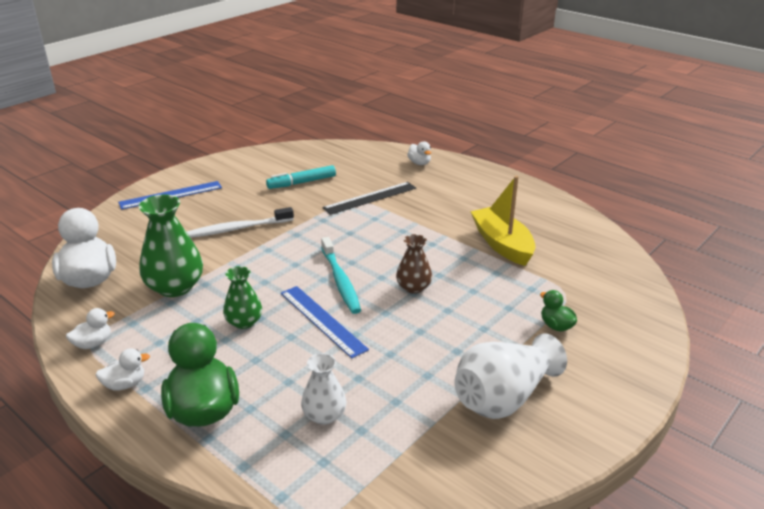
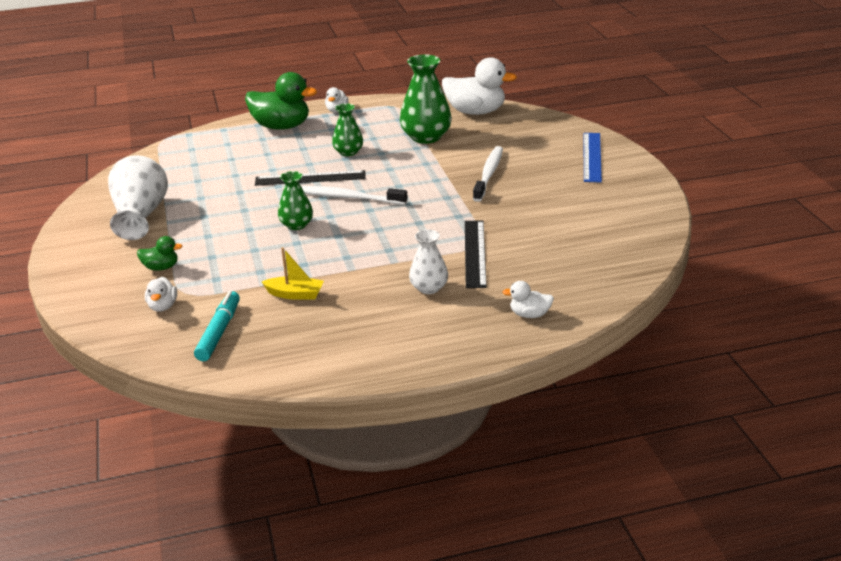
camera: 125 degrees right, 0 degrees up
(93, 343) = (391, 106): white duck -> white duck (163, 306)
(301, 182) = (553, 224): turquoise marker -> turquoise marker (219, 332)
(322, 320) = (310, 178): blue ruler -> black ruler
(324, 415) = (222, 157): white vase -> white vase (429, 288)
(340, 280) = (349, 197): turquoise toothbrush -> white toothbrush
(413, 287) = (296, 225): brown vase -> green vase
(502, 244) = (295, 294): yellow boat -> yellow boat, size x0.56

